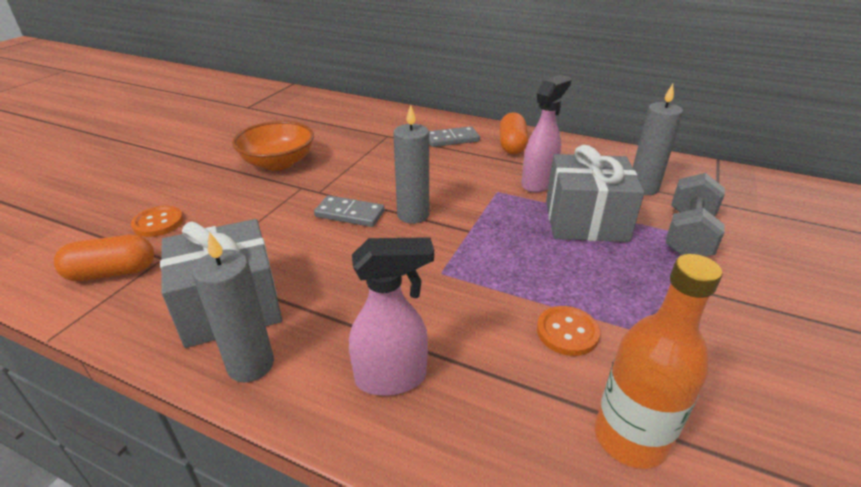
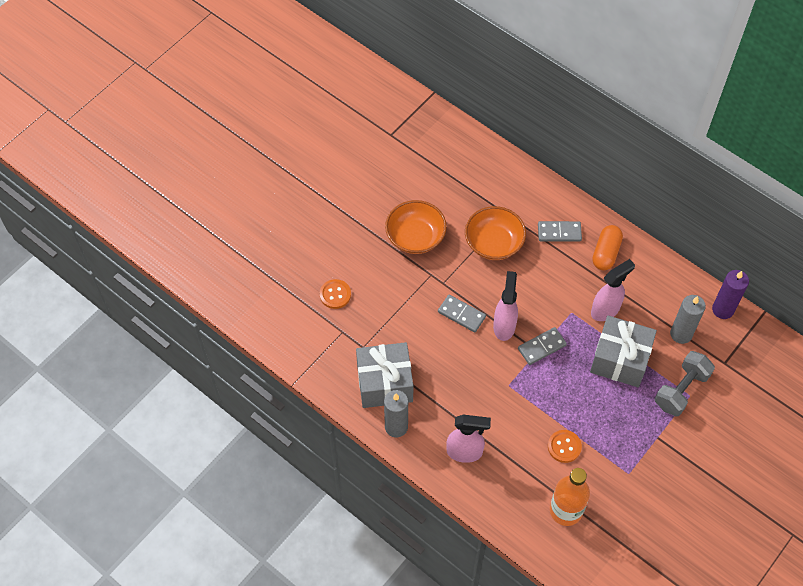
camera: 15 degrees right, 25 degrees up
(112, 273) = (315, 338): orange capsule -> none
(378, 155) = (494, 243): none -> orange bowl
(413, 215) = (504, 326): grey candle -> pink spray bottle
(473, 226) = (542, 347): none -> grey domino
(672, 164) = (723, 309): none -> purple candle

